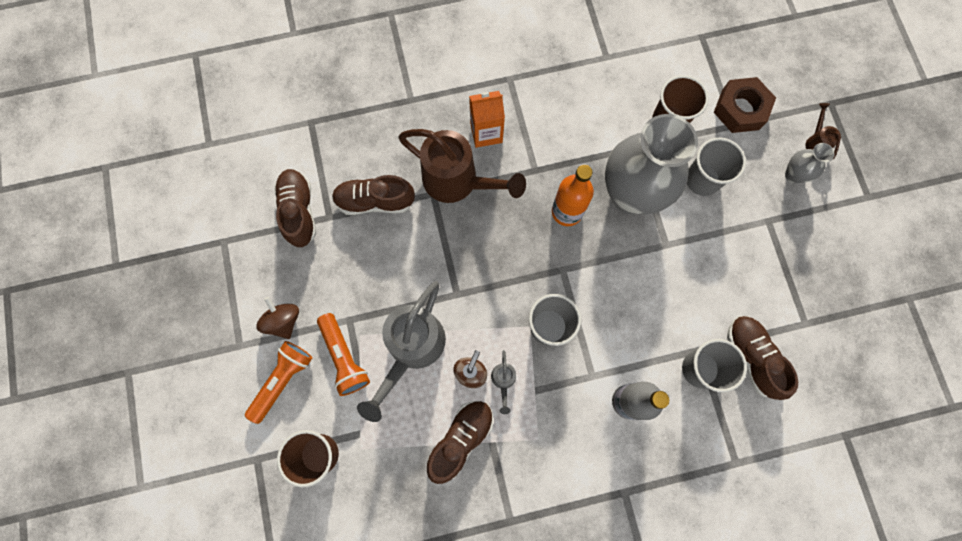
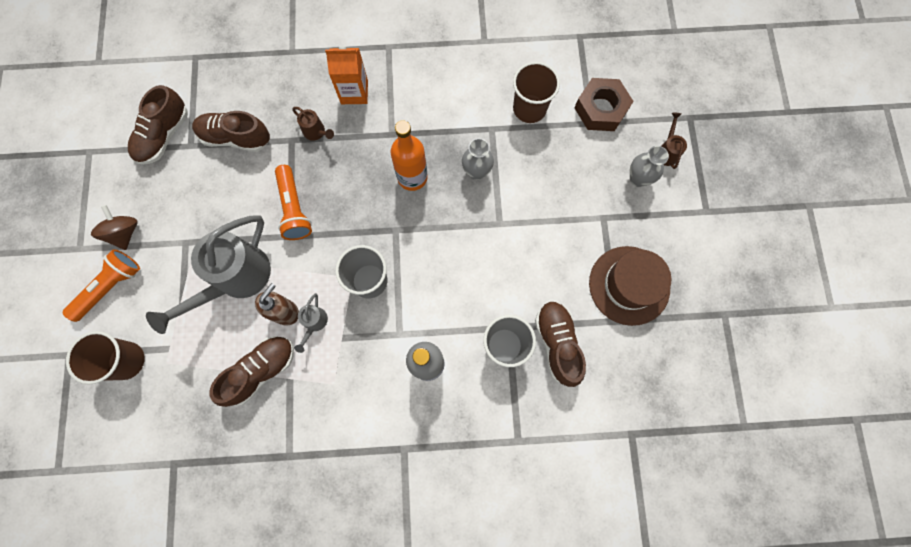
camera: 10 degrees right, 0 degrees up
(299, 211) = (164, 136): brown shoe -> brown shoe turned 150 degrees counterclockwise
(344, 357) = (172, 276): orange flashlight -> orange flashlight (294, 208)
(457, 181) = (316, 132): brown watering can -> brown watering can, size x0.43
(630, 195) = (476, 172): grey vase -> grey vase, size x0.43
(702, 179) = (548, 168): grey cup -> none
(809, 285) = (629, 285): none -> brown hat

